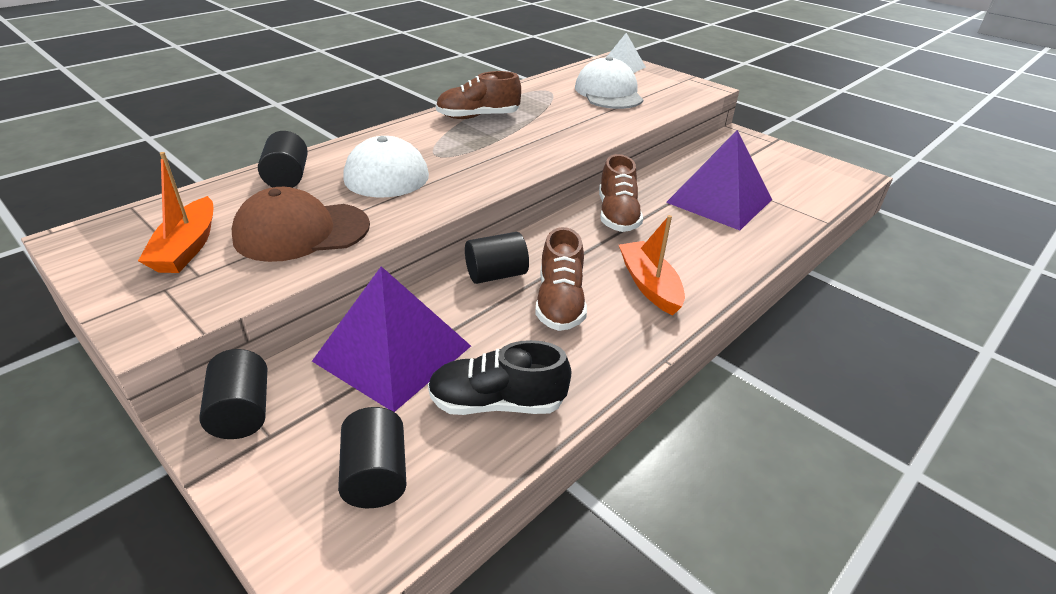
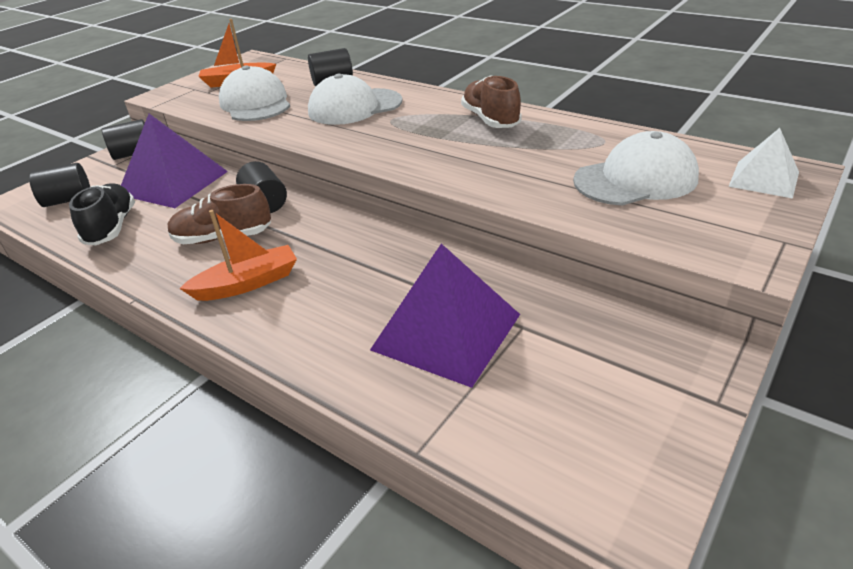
camera: 85 degrees right, 0 degrees up
(301, 232) = (255, 103): brown cap -> white cap
(617, 215) = (382, 253): brown shoe -> none

